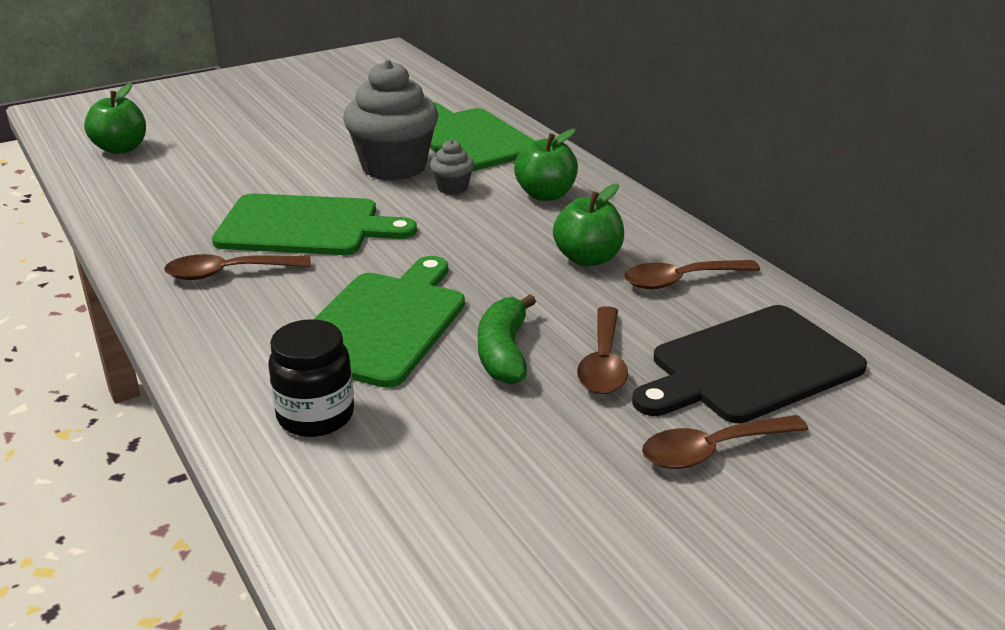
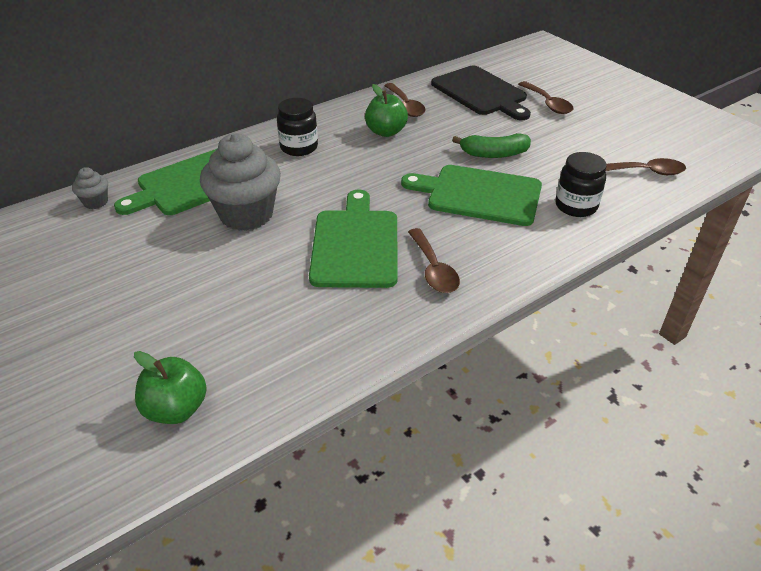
camera: 95 degrees left, 10 degrees up
(452, 188) = (287, 184): grey cupcake -> grey cupcake (95, 202)
(545, 195) = (299, 147): green apple -> black jar
(603, 363) = (492, 127): brown spoon -> brown spoon (644, 172)

